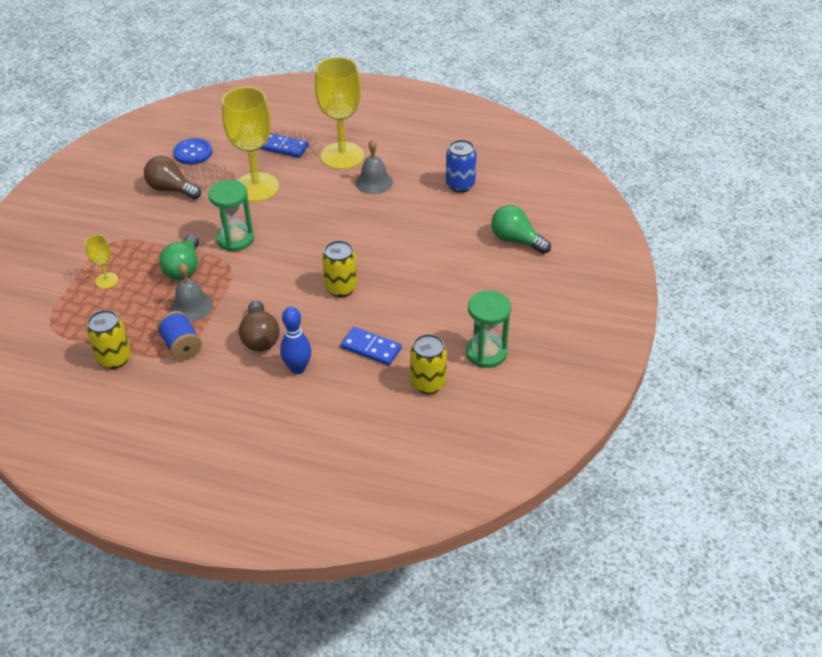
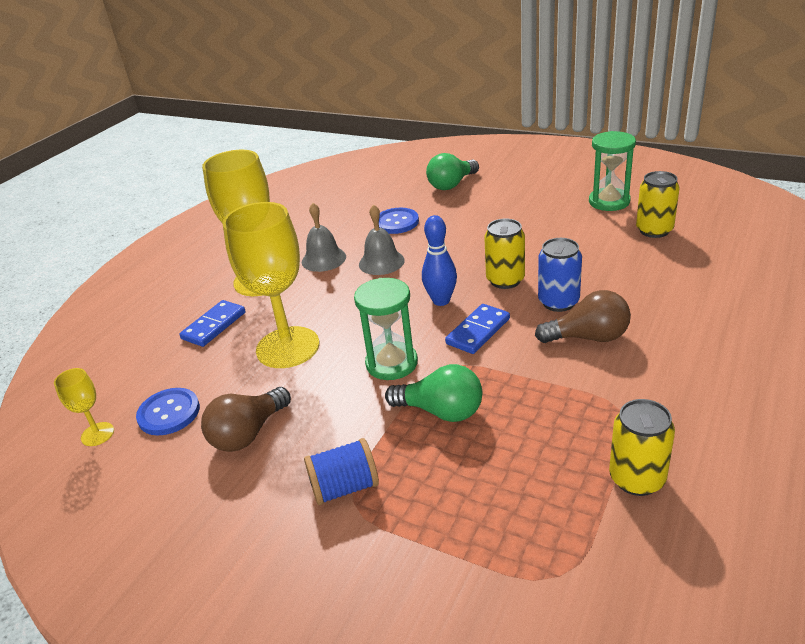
camera: 75 degrees left, 10 degrees down
(107, 280) = (452, 501): yellow goblet -> yellow goblet (97, 434)
(181, 346) = (606, 406): blue spool -> blue spool (344, 487)
(191, 306) = (525, 400): grey bell -> grey bell (381, 262)
(298, 368) = (641, 308): blue bowling pin -> blue bowling pin (441, 301)
(371, 348) = (605, 261): blue domino -> blue domino (478, 331)
(437, 214) = (396, 222): none -> blue button
(460, 185) = (355, 210): blue can -> blue can (558, 302)

